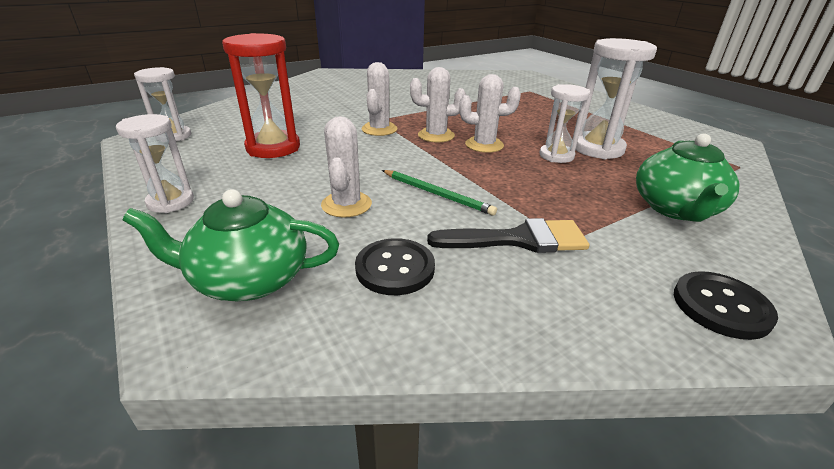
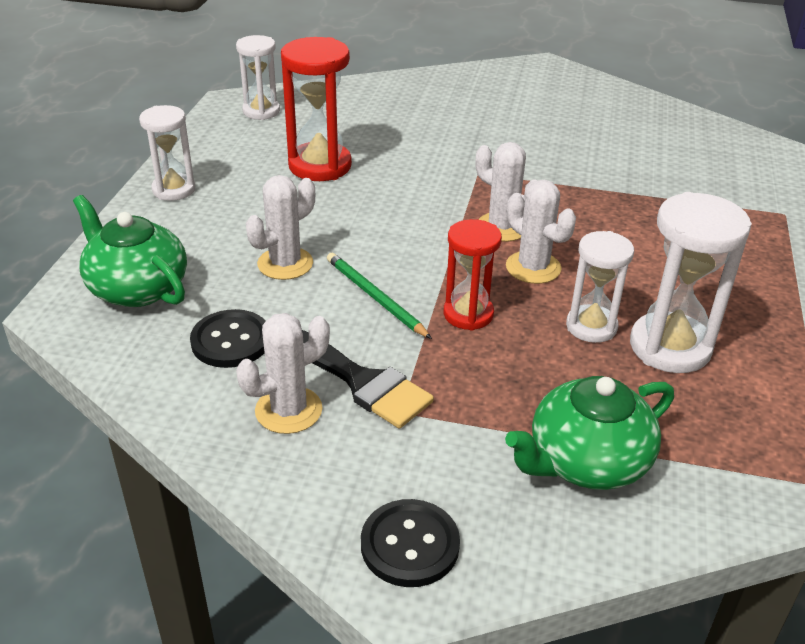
camera: 45 degrees right, 5 degrees up
(379, 129) = (455, 188): white cactus -> white cactus (288, 410)
(437, 194) = (375, 297): green pencil -> green pencil turned 150 degrees clockwise
(498, 177) = (468, 314): none -> red hourglass

